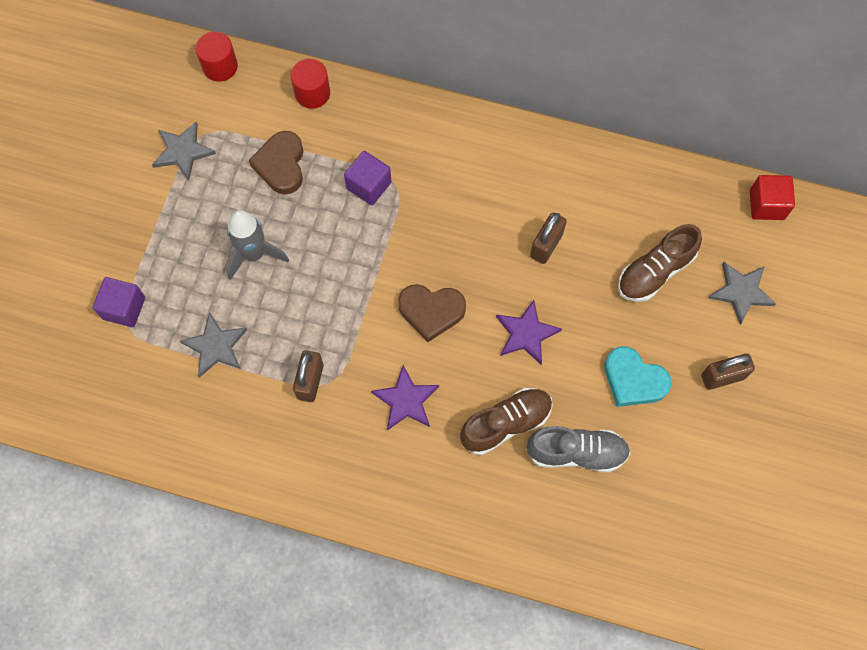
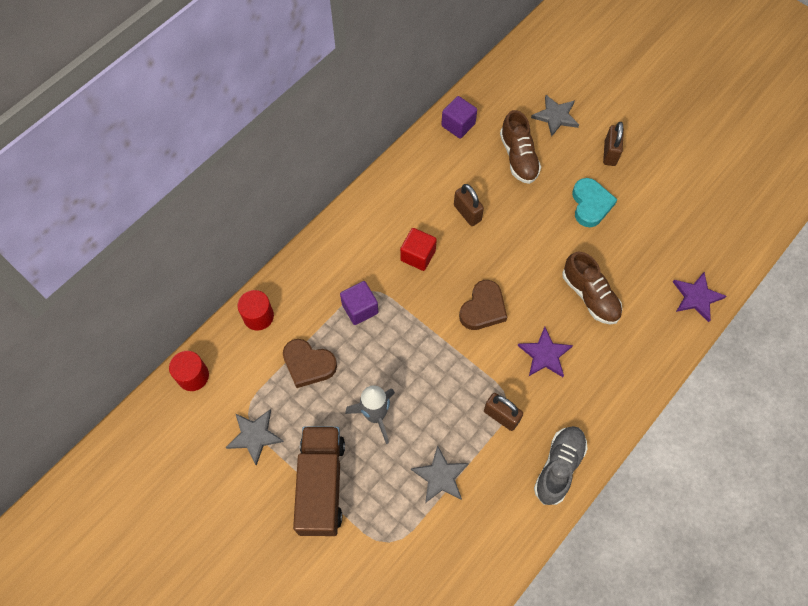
camera: 65 degrees left, 5 degrees down
(124, 308) = (372, 538): purple cube -> purple cube (458, 125)
(158, 236) = (321, 485): none -> brown truck
(506, 424) = (590, 296): brown shoe -> brown shoe turned 150 degrees clockwise
(526, 333) = (528, 254): purple star -> purple star (696, 297)
(576, 452) = (628, 261): grey shoe -> grey shoe (559, 467)
(633, 380) = (590, 204): turquoise heart -> turquoise heart turned 60 degrees counterclockwise
(766, 205) = (501, 75): red cube -> red cube (418, 255)

